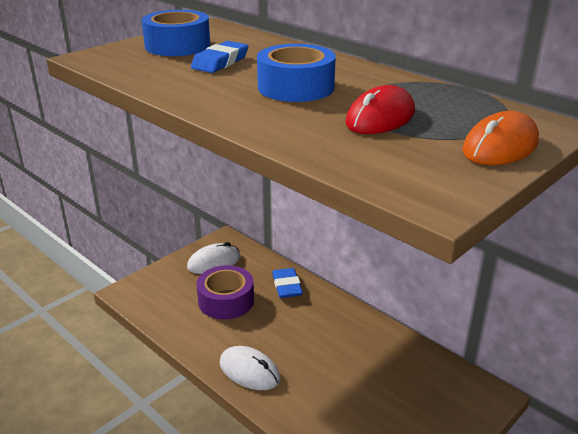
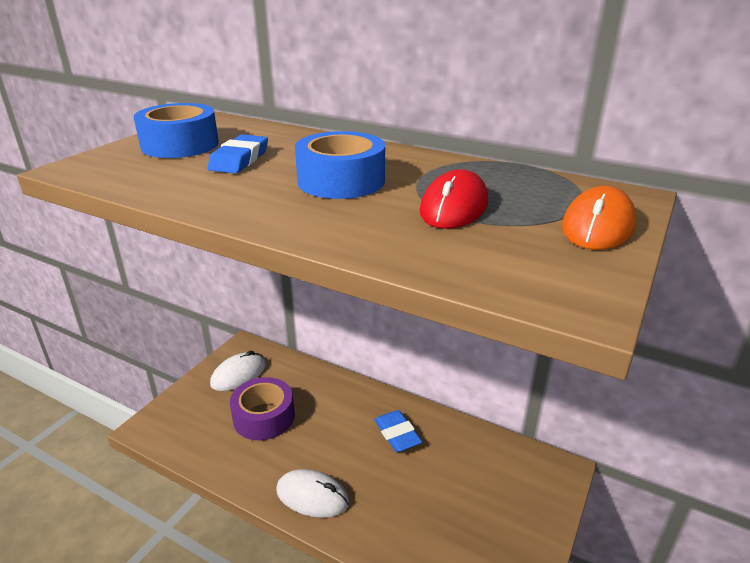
camera: 15 degrees left, 0 degrees up
(287, 286) = (324, 388): blue eraser -> blue eraser (397, 434)

